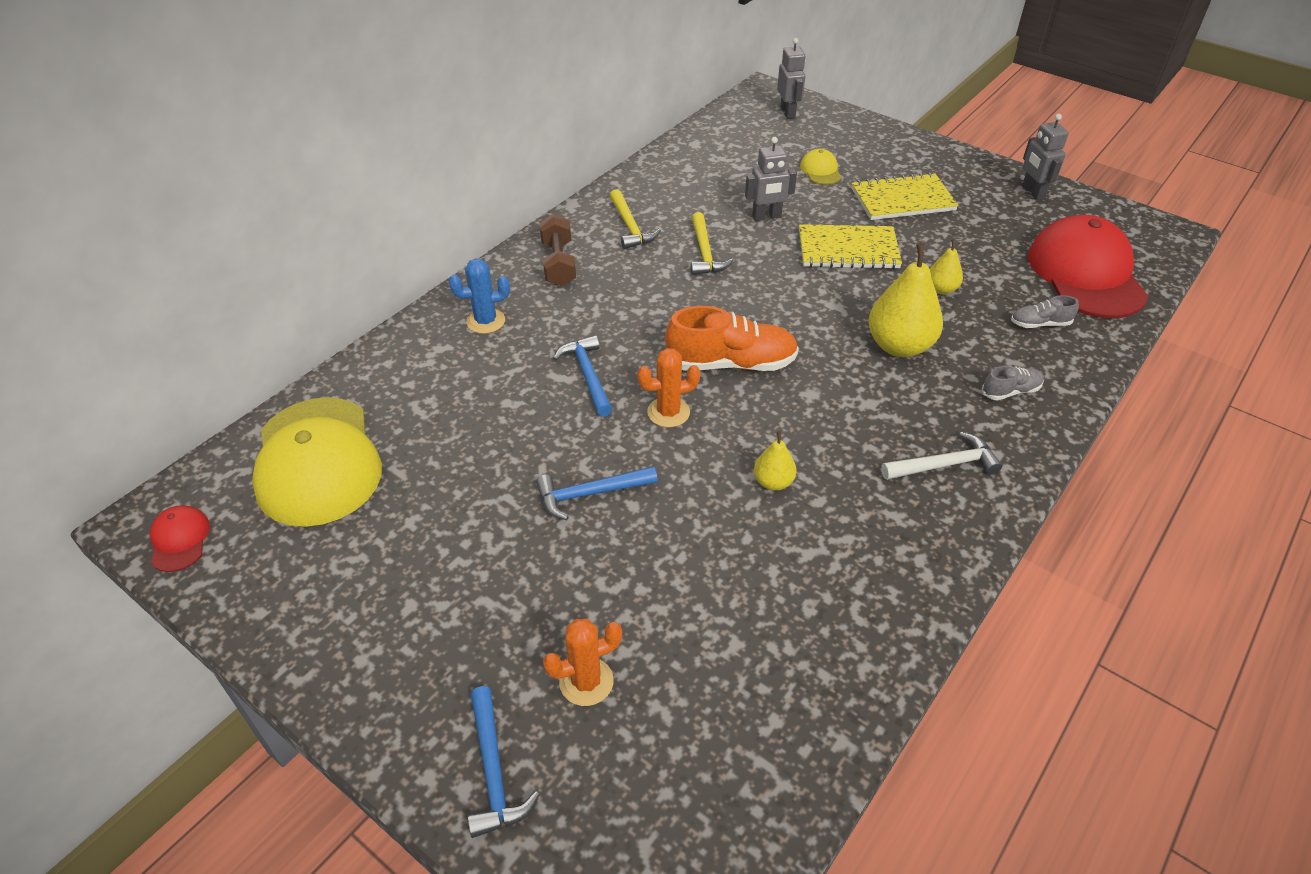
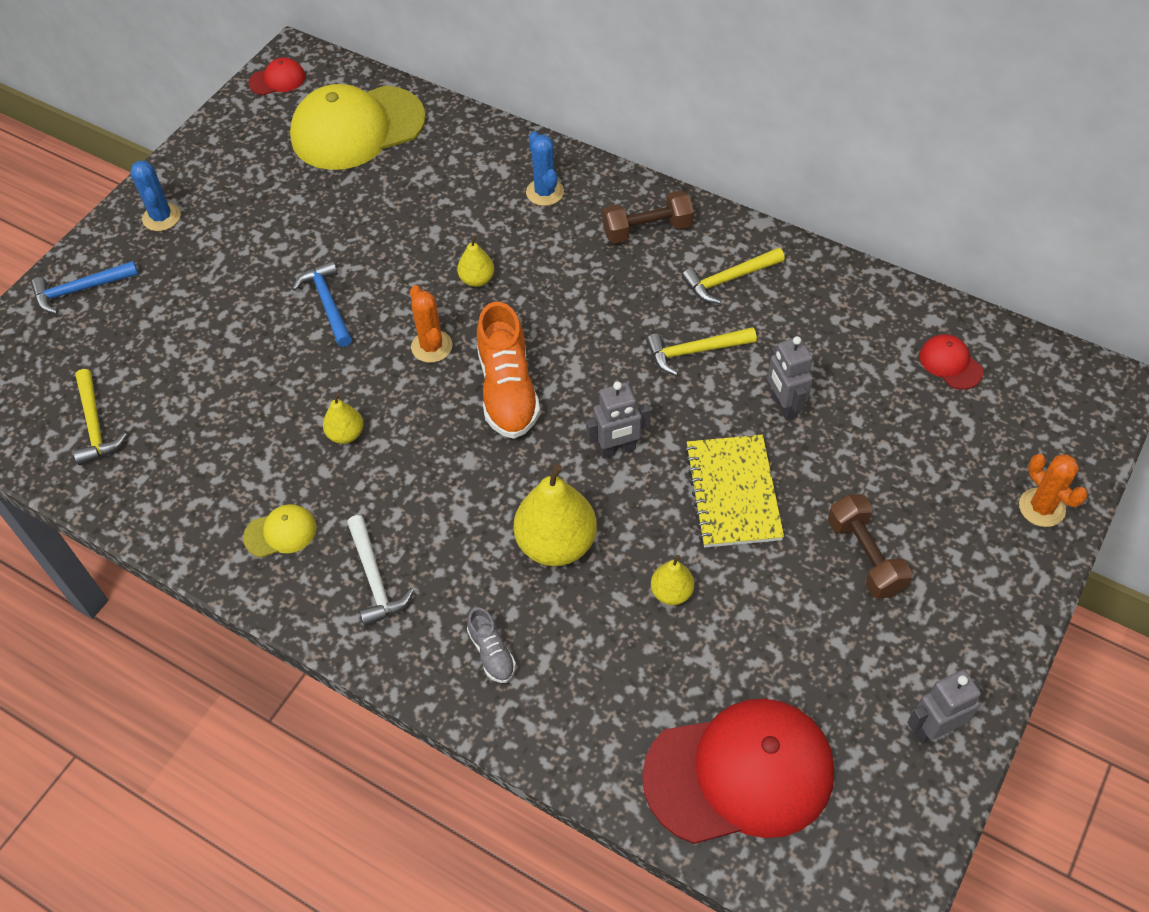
camera: 85 degrees right, 10 degrees up
(387, 671) = (161, 217): none -> blue cactus
(586, 681) = (145, 329): orange cactus -> orange cactus (1041, 507)
(588, 375) = (477, 279): blue hammer -> yellow pear
(736, 142) = (950, 363): none -> red cap
(739, 733) = (95, 425): none -> yellow hammer
(788, 112) = (1055, 417): grey robot -> grey robot (617, 449)
(820, 170) = (910, 460): yellow cap -> yellow cap (280, 532)
(902, 199) = (865, 556): yellow notebook -> brown dumbbell
(1040, 324) = (620, 700): grey shoe -> none

